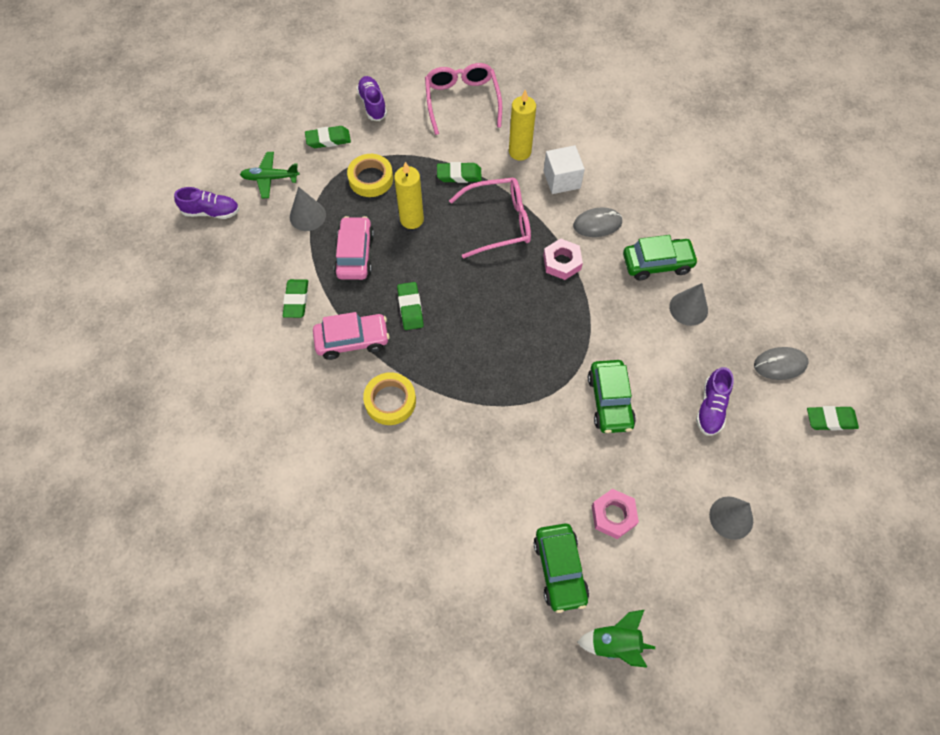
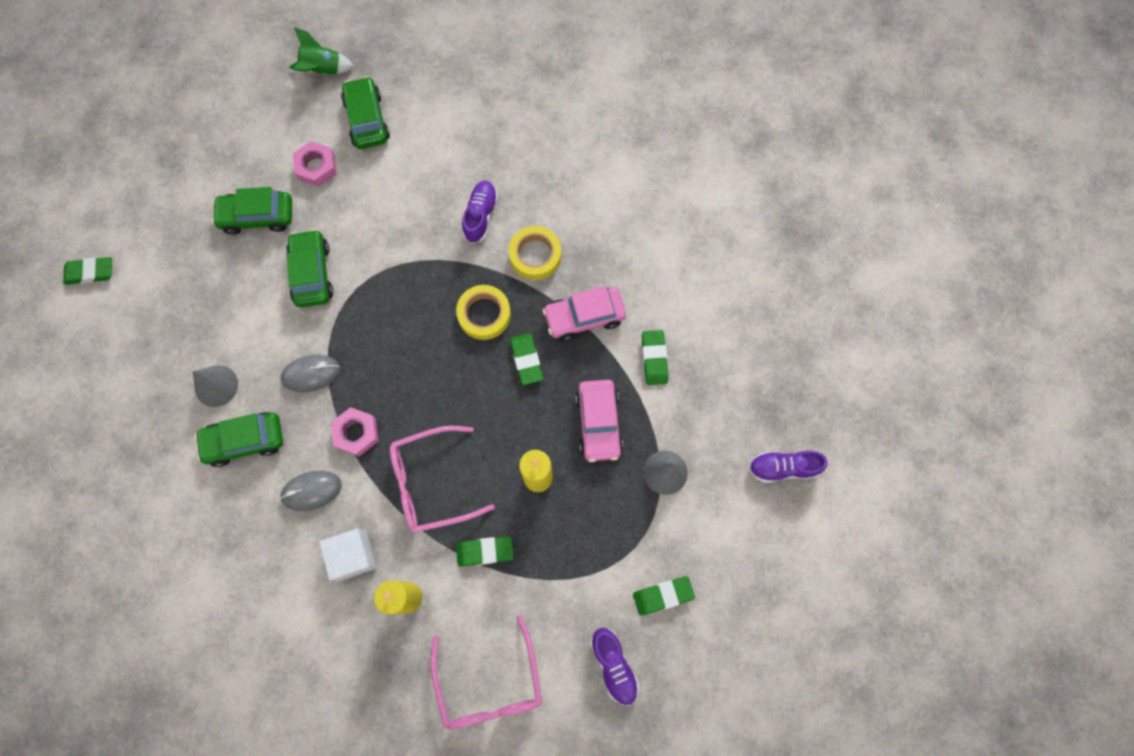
camera: 175 degrees right, 10 degrees up
(270, 178) = (724, 525): green plane -> none
(371, 179) = (597, 535): yellow tape -> yellow tape (484, 314)
(671, 464) = (257, 216): none -> green car
(711, 407) = (209, 275): purple shoe -> purple shoe (480, 216)
(731, 517) = (207, 174): grey cone -> none
(780, 364) = (128, 327): grey mouse -> grey mouse (311, 374)

